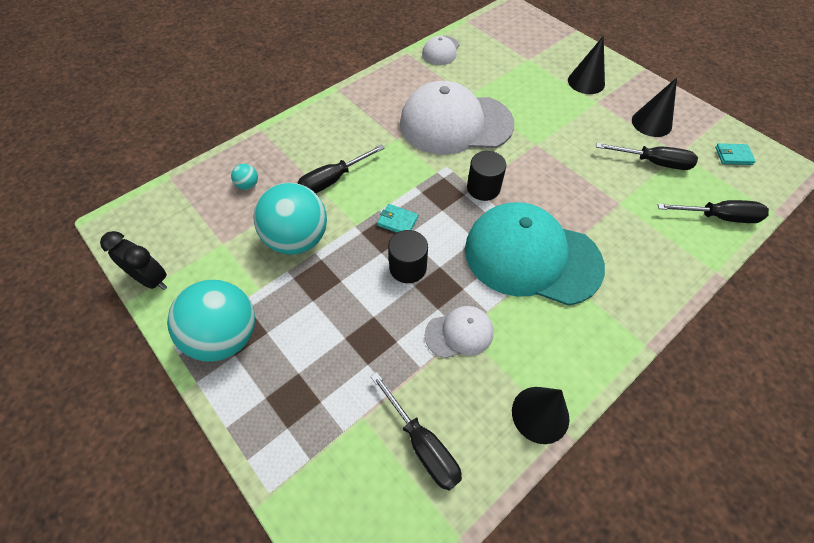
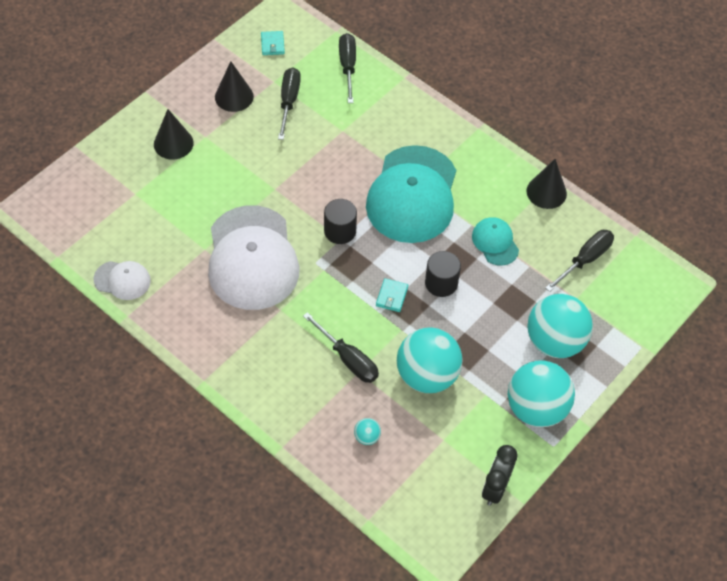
camera: 100 degrees left, 0 degrees up
(305, 375) = (554, 341): none -> turquoise ball
(459, 333) = (495, 242): white cap -> turquoise cap

